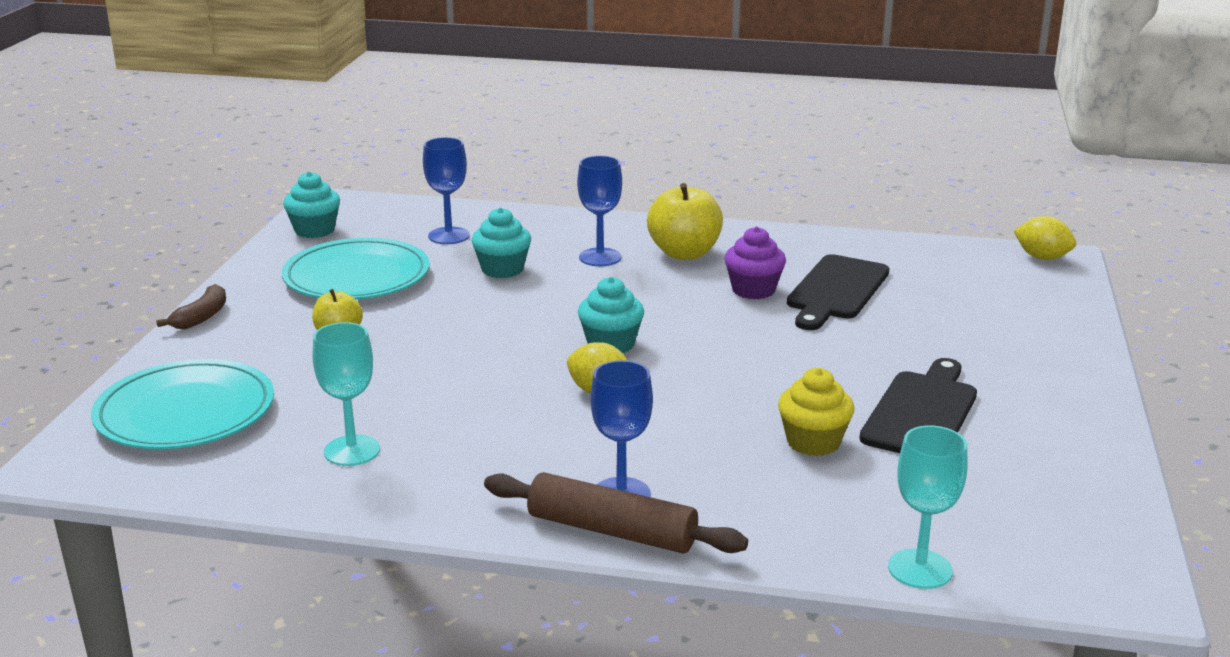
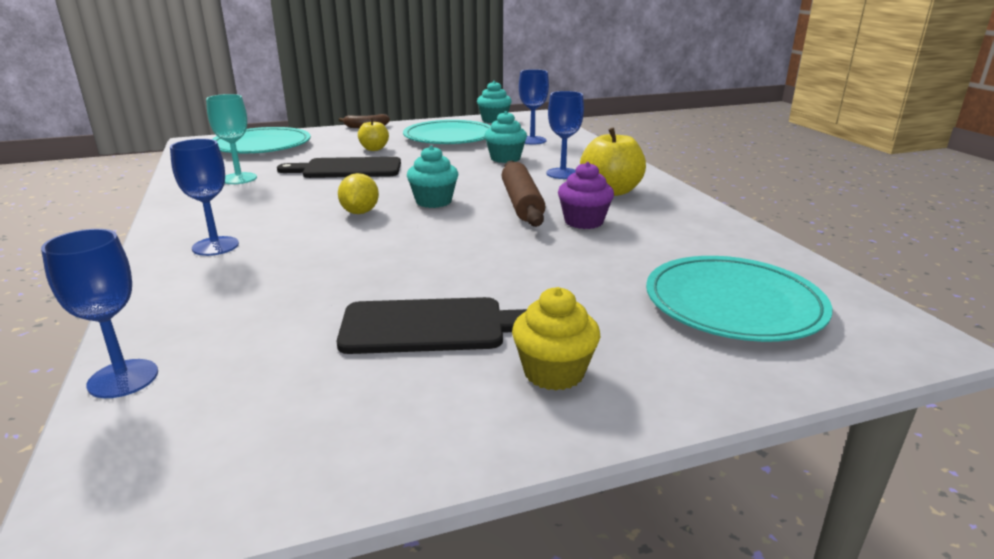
camera: 60 degrees right, 0 degrees up
(611, 530) = (163, 253): brown rolling pin -> brown rolling pin (522, 203)
(813, 442) = (336, 291): yellow cupcake -> yellow cupcake (554, 372)
(836, 290) = (631, 248): black cutting board -> black cutting board (347, 169)
(920, 569) = (123, 378): turquoise goblet -> blue goblet
(970, 291) = (733, 304): none -> turquoise plate
(1042, 257) = (898, 329): yellow lemon -> none

